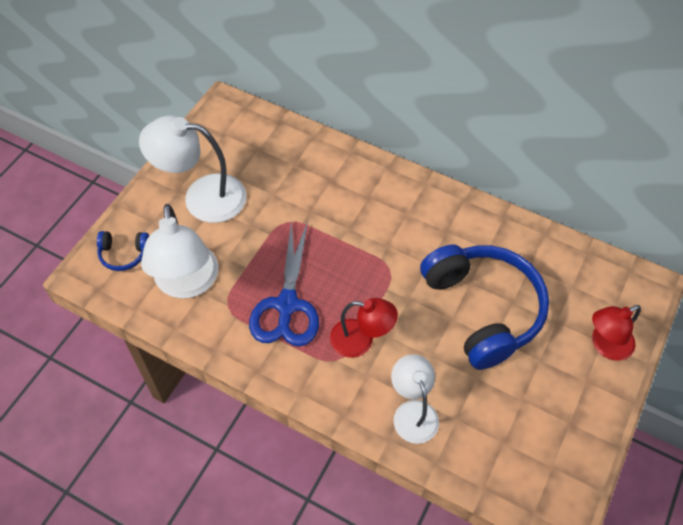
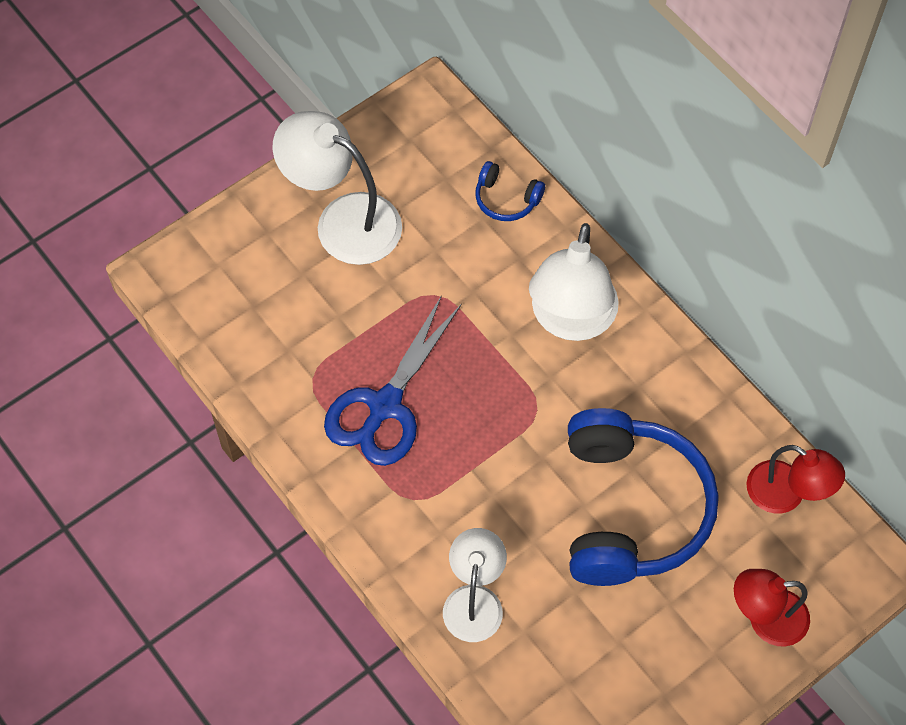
camera: 25 degrees right, 5 degrees up
(124, 254) = (215, 263): blue headphones -> blue headphones (506, 199)
(187, 283) = (275, 331): white lamp -> white lamp (570, 320)
(361, 340) = (455, 487): red lamp -> red lamp (786, 494)

